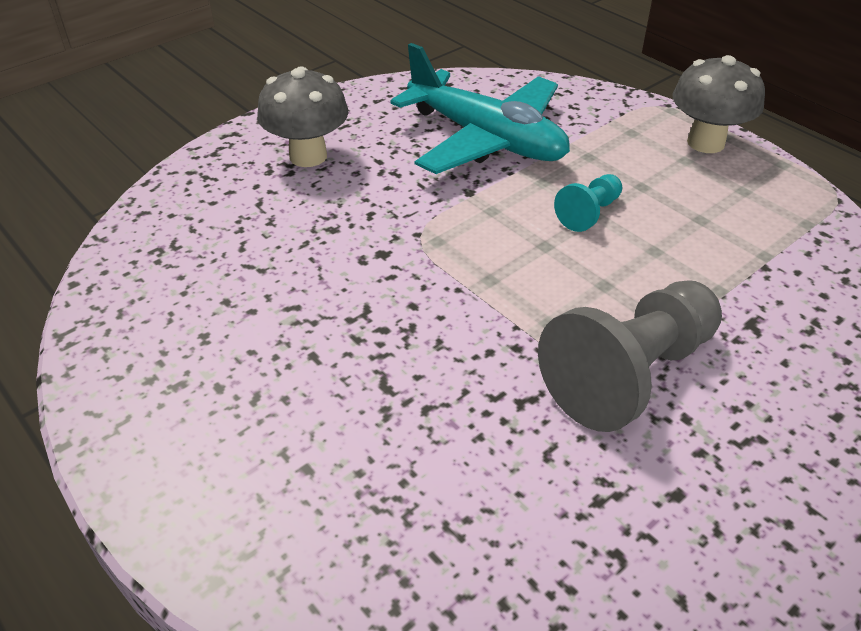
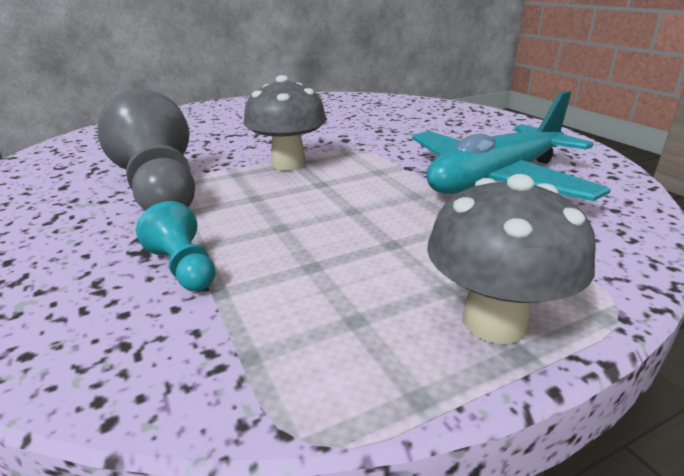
camera: 105 degrees right, 15 degrees down
(308, 156) = (468, 127): grey mushroom -> grey mushroom (288, 164)
(589, 213) = (355, 207): turquoise pawn -> turquoise pawn (184, 268)

